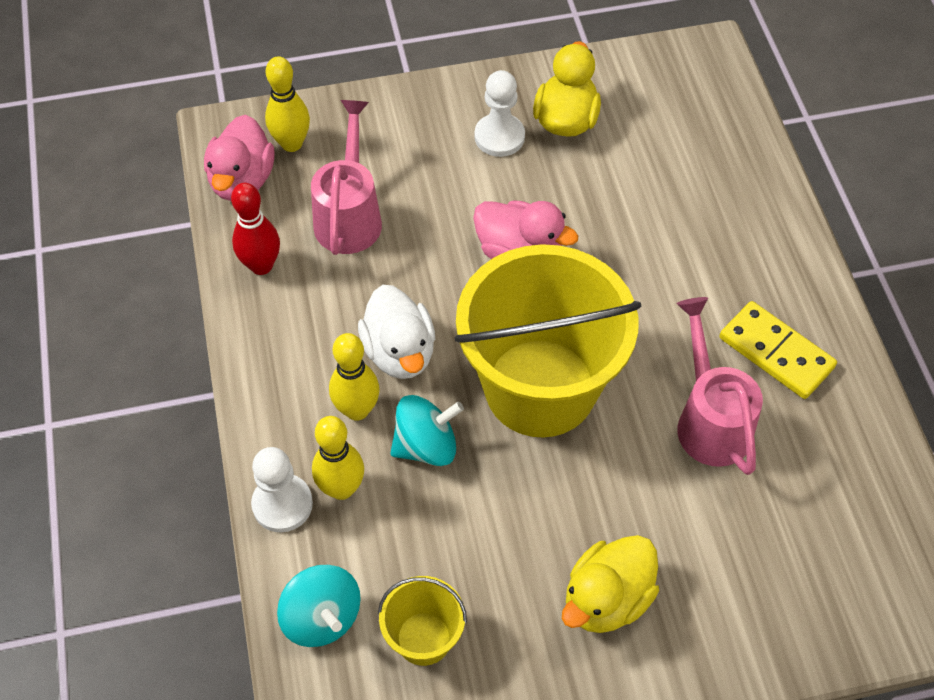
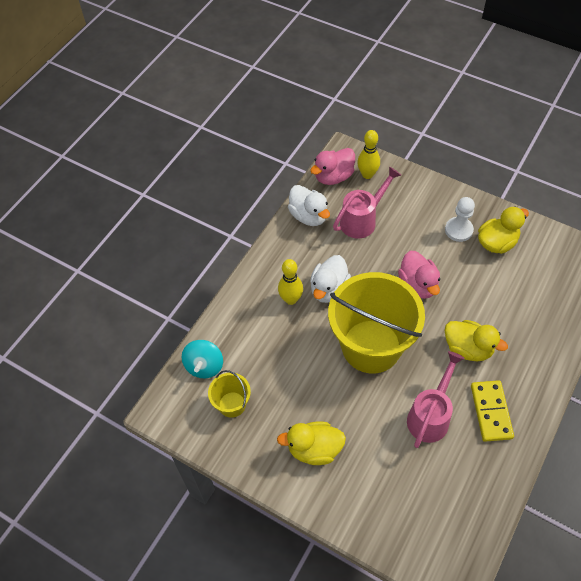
camera: 45 degrees right, 0 degrees up
(261, 265) = (309, 216): red bowling pin -> white duck
(282, 504) = (230, 313): white pawn -> none
(341, 488) = (256, 324): yellow bowling pin -> none
(426, 445) = (303, 333): turquoise spinning top -> none
(668, 291) = (468, 348): none -> yellow duck

